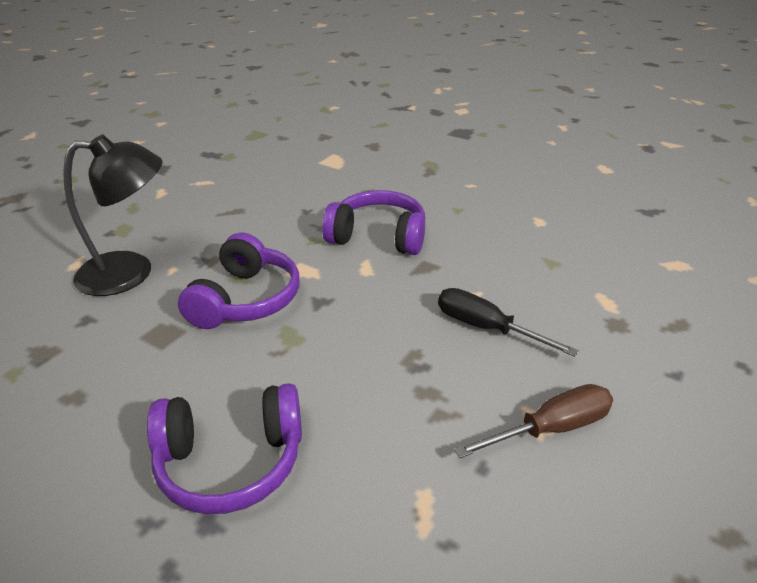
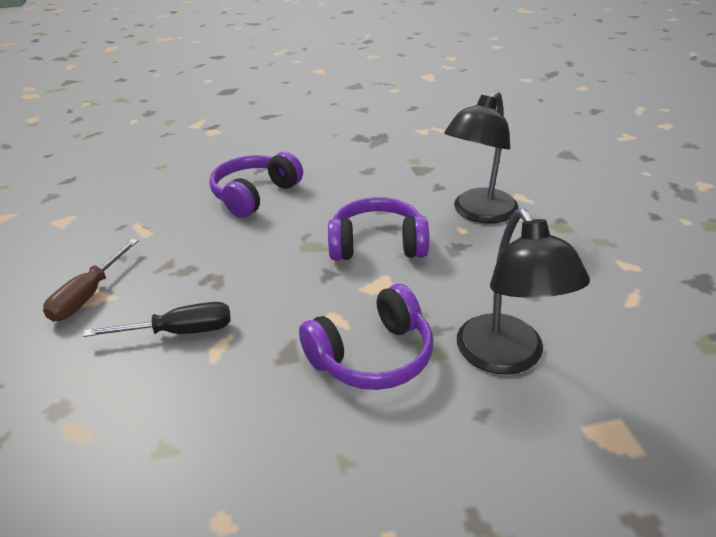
camera: 135 degrees right, 0 degrees up
(246, 300) = (377, 245): purple headphones -> purple headphones turned 120 degrees clockwise
(315, 198) = (507, 357): none -> black lamp

